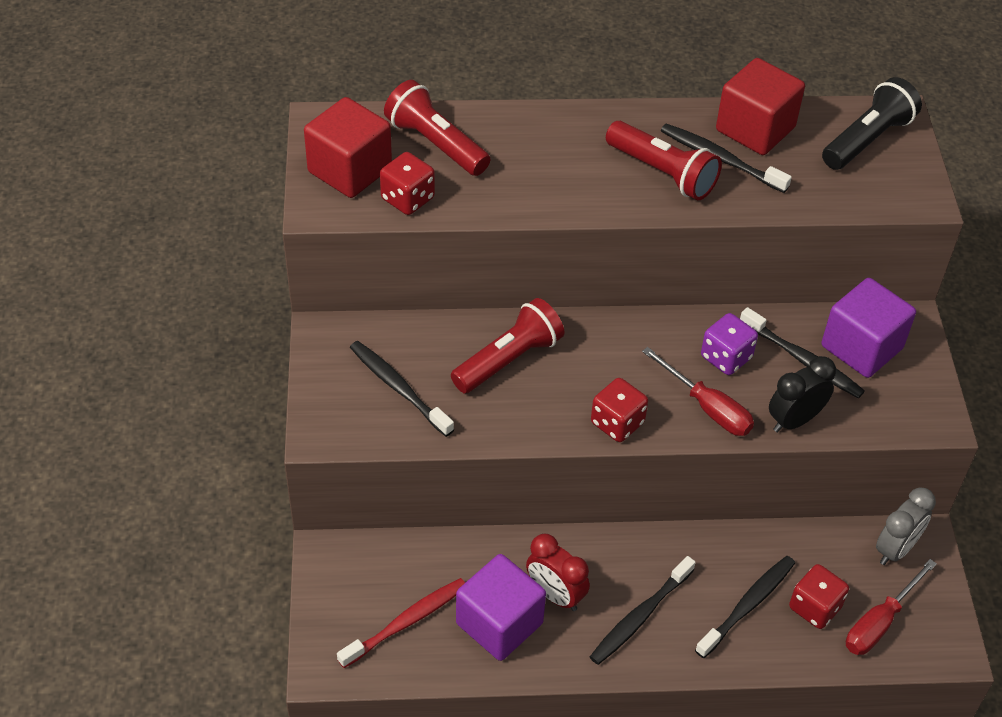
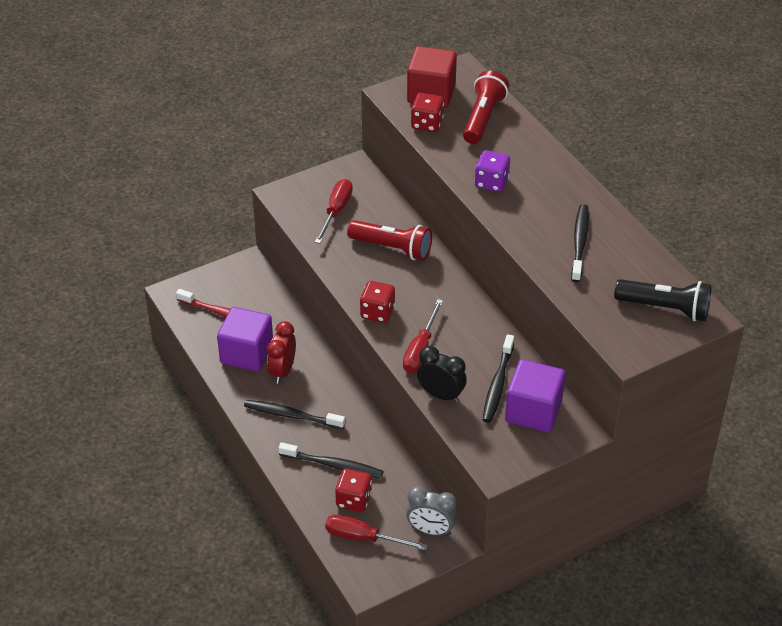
camera: 65 degrees right, 5 degrees down
(398, 388) = (336, 211): black toothbrush -> red screwdriver
(663, 173) = (542, 221): red flashlight -> none
(726, 357) = (470, 345): purple dice -> purple dice (491, 182)
(755, 129) = (624, 250): red cube -> none

